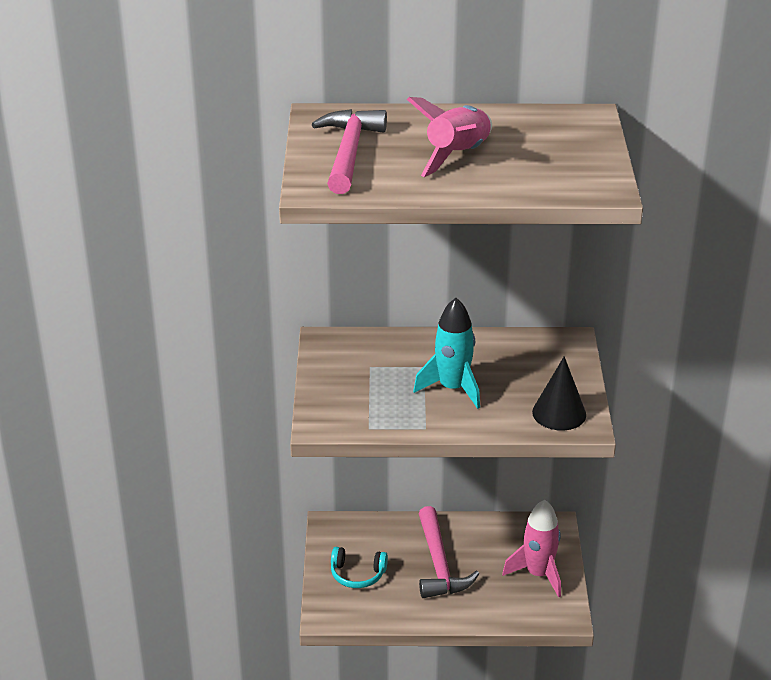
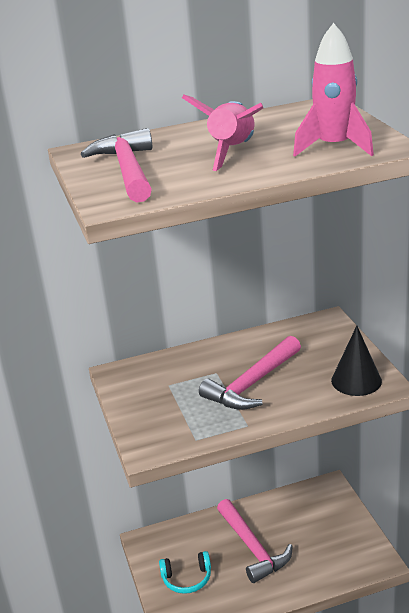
camera: 15 degrees left, 5 degrees down
(452, 388) = (252, 384): turquoise rocket -> pink hammer
(538, 574) = (338, 531): pink rocket -> pink rocket (334, 147)

